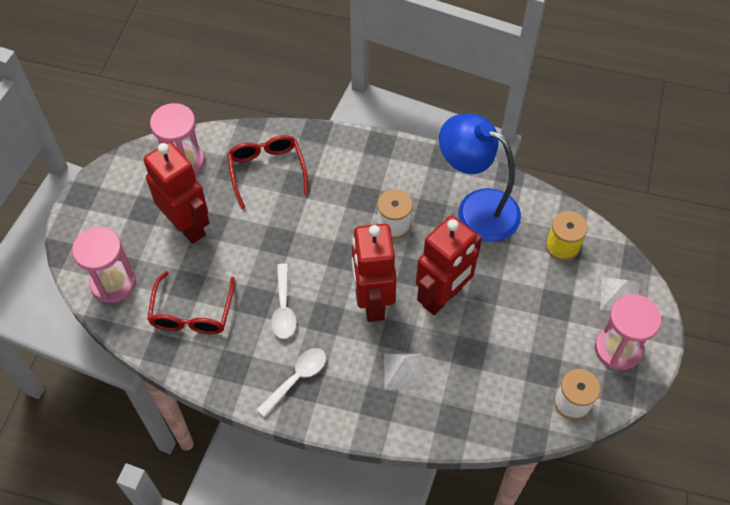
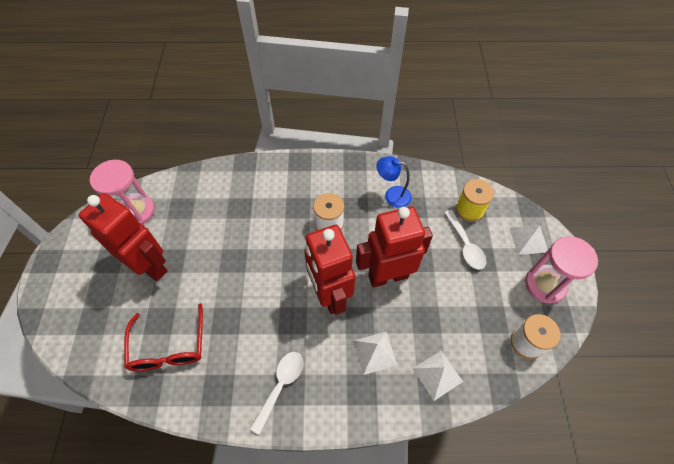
camera: 15 degrees left, 0 degrees up
(113, 283) = (88, 336): pink hourglass -> none
(267, 170) = (211, 203): red glasses -> none
(283, 308) = (253, 321): white spoon -> white spoon (465, 245)
(442, 297) = (388, 276): red robot -> red robot turned 135 degrees counterclockwise
(463, 409) = (437, 374): none -> white pyramid
(476, 209) = (392, 195): blue lamp -> blue lamp, size x0.50

